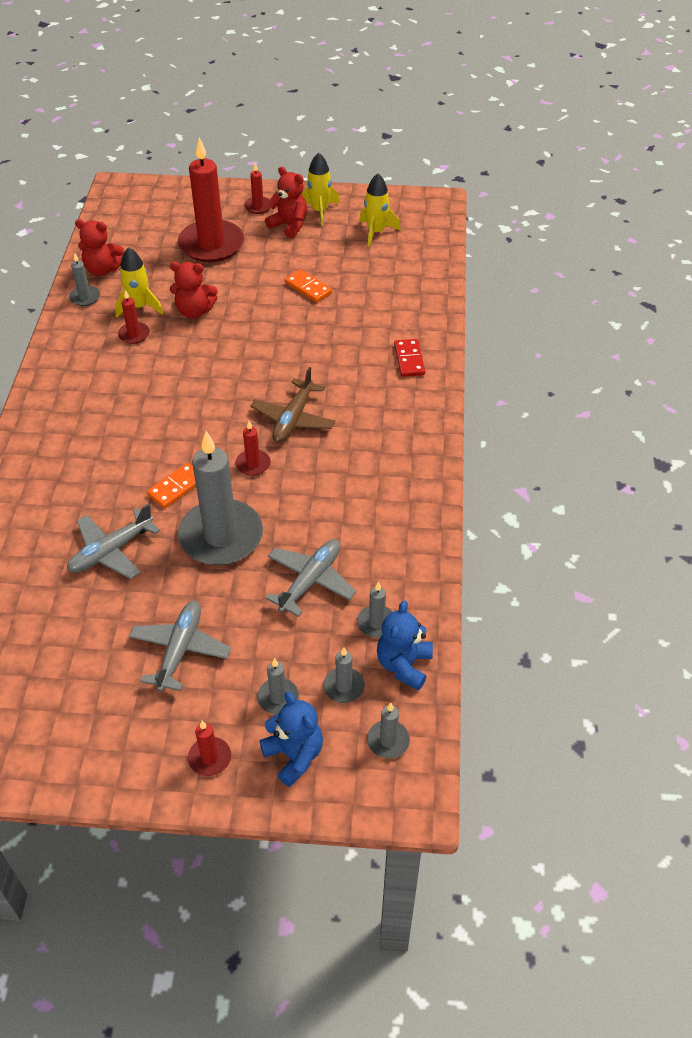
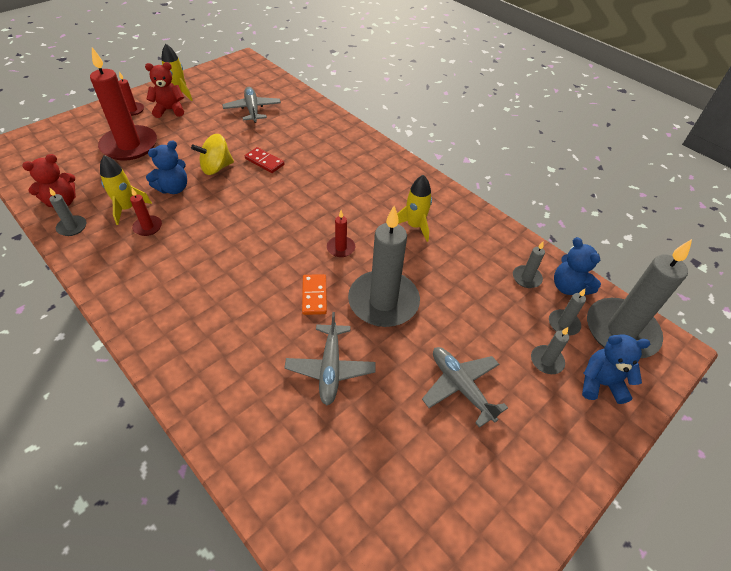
camera: 50 degrees left, 0 degrees up
(194, 311) = (173, 188): red teddy bear -> blue teddy bear
(210, 758) = (570, 431): red candle -> none
(253, 313) = (216, 168): none -> yellow spinning top
(293, 419) = (327, 208): brown plane -> none
(308, 288) = (231, 136): orange domino -> none
(310, 580) = (465, 284): grey plane -> grey plane (252, 109)
(376, 232) = (230, 89): yellow rocket -> yellow rocket (415, 226)
(388, 741) = (621, 331): grey candle -> grey candle, size x2.28
(409, 360) = (343, 140): red domino -> red domino (264, 162)

